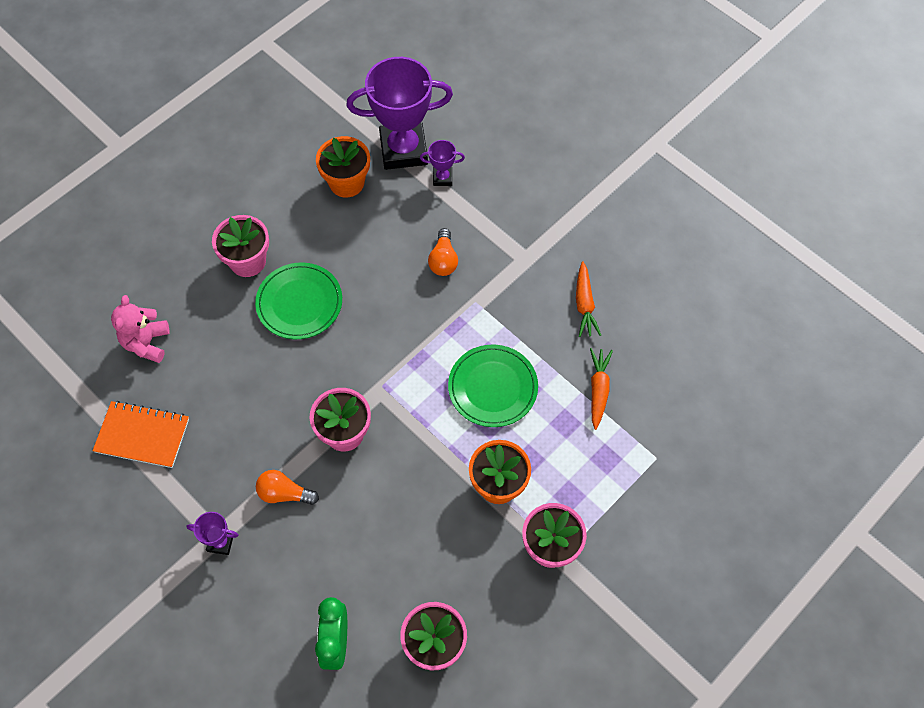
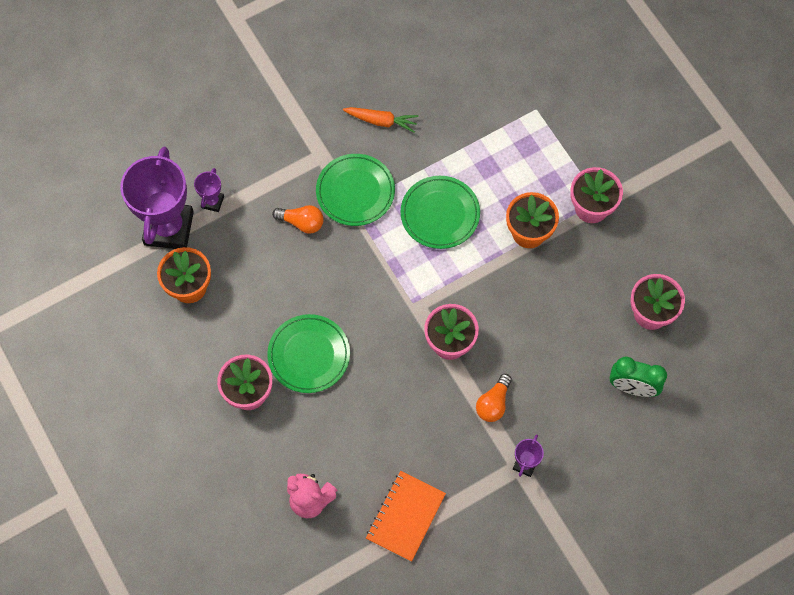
camera: 75 degrees left, 5 degrees up
(493, 300) = (355, 192): none -> green plate
(598, 390) = (464, 134): orange carrot -> none

